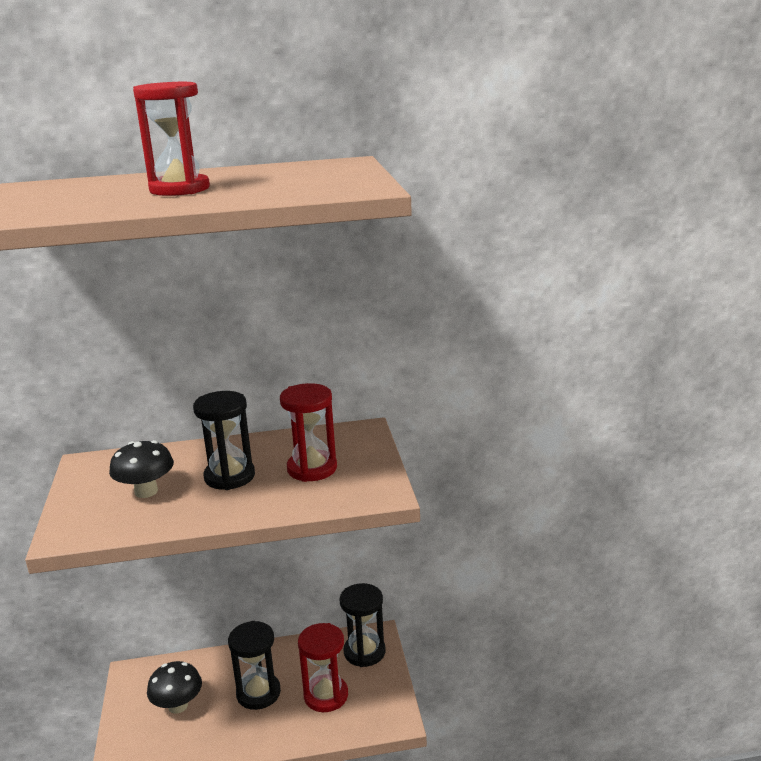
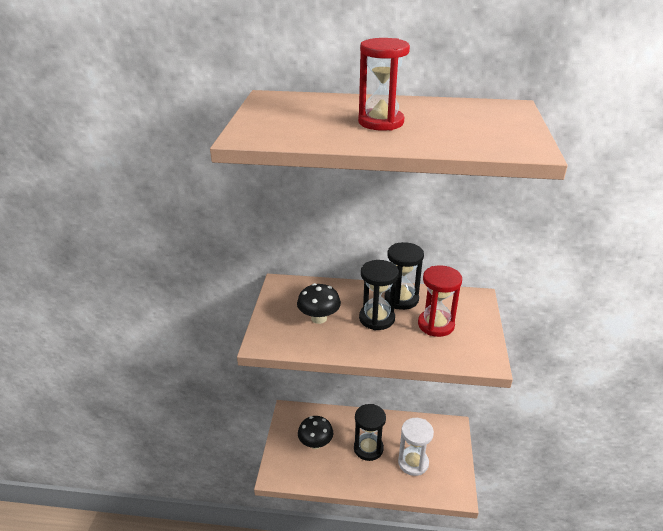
camera: 15 degrees right, 10 degrees up
(326, 695) = (413, 463): red hourglass -> white hourglass
(364, 652) = (444, 436): black hourglass -> black hourglass (401, 299)

